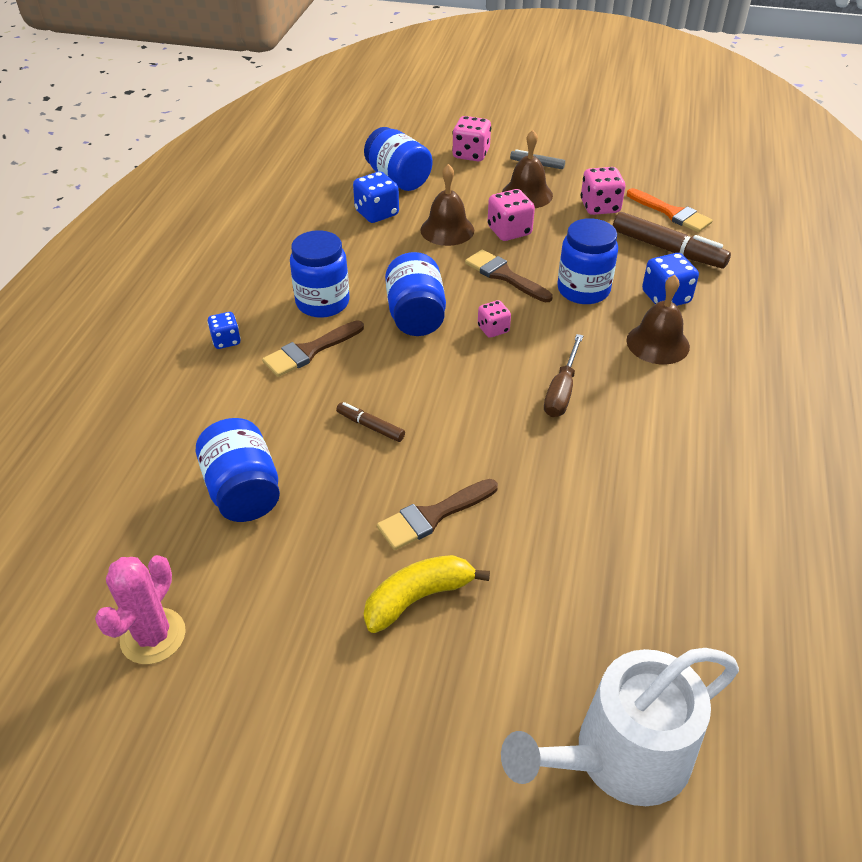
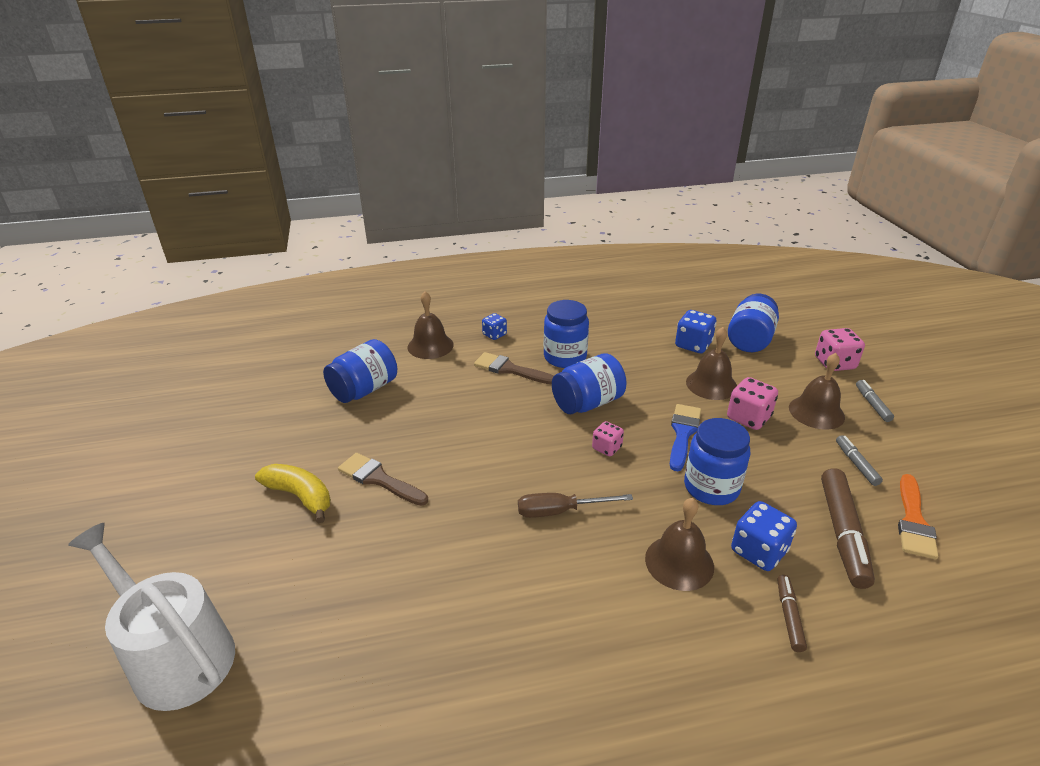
camera: 65 degrees right, 10 degrees down
(153, 636) = (241, 399): pink cactus -> none
(197, 403) = (430, 346): none -> brown bell
(370, 426) = (452, 421): brown marker -> brown marker (789, 616)
(504, 275) = (683, 433): brown brush -> blue brush
(600, 207) = (856, 464): pink dice -> grey marker

